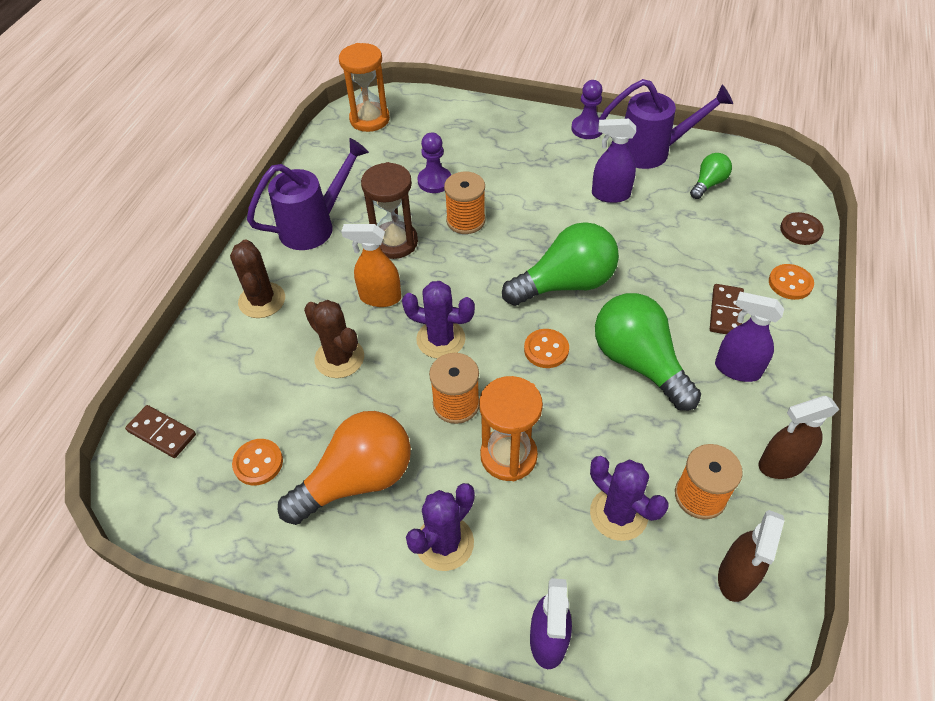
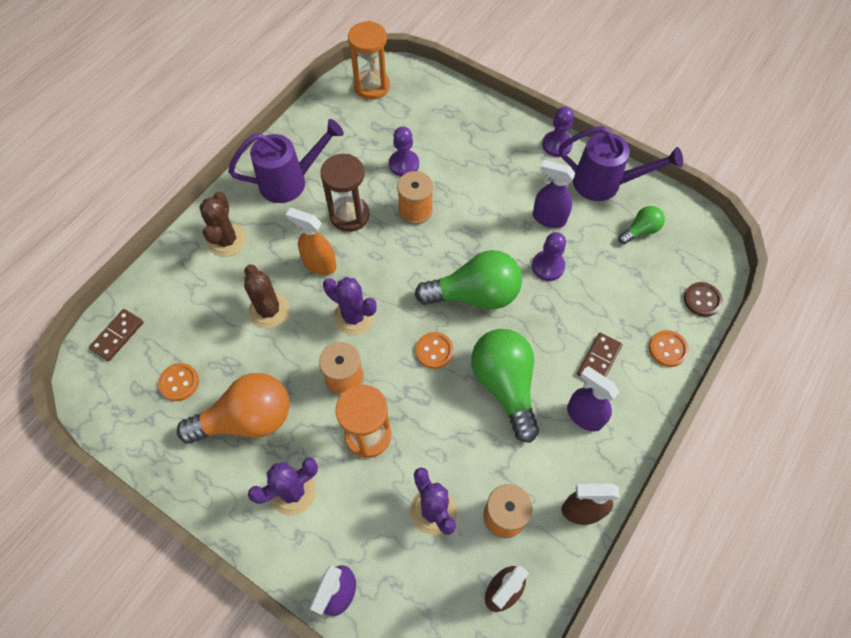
camera: 15 degrees right, 10 degrees up
(162, 433) = (117, 336): brown domino -> brown domino turned 75 degrees clockwise
(630, 238) = (548, 266): none -> purple pawn

